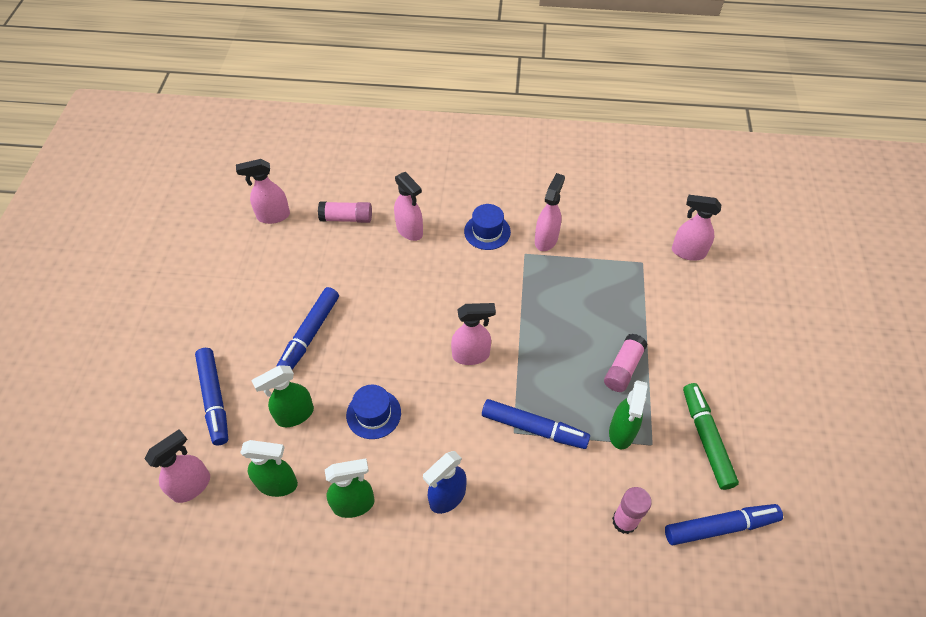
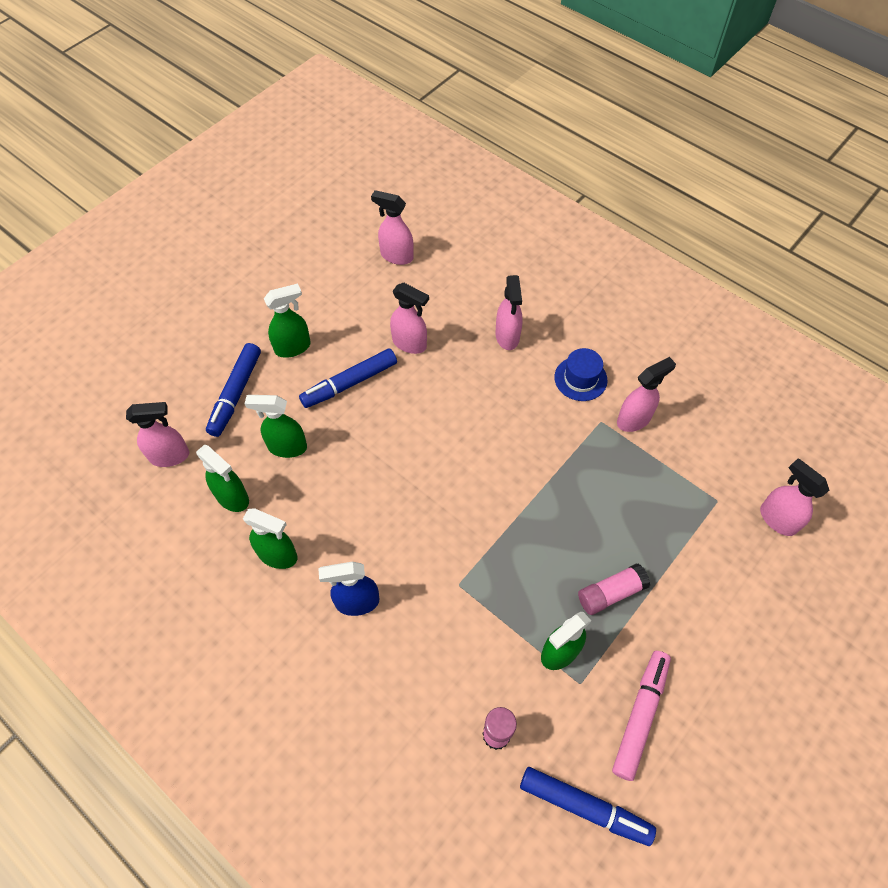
camera: 35 degrees right, 5 degrees up
(238, 333) = (293, 347): none -> green spray bottle
(346, 218) = (458, 293): pink glue stick -> none
(373, 414) = (350, 488): blue hat -> none
(471, 355) = (474, 489): pink spray bottle -> pink spray bottle (410, 343)
(534, 428) = (479, 593): blue marker -> none
(706, 438) = (640, 715): green marker -> pink marker

